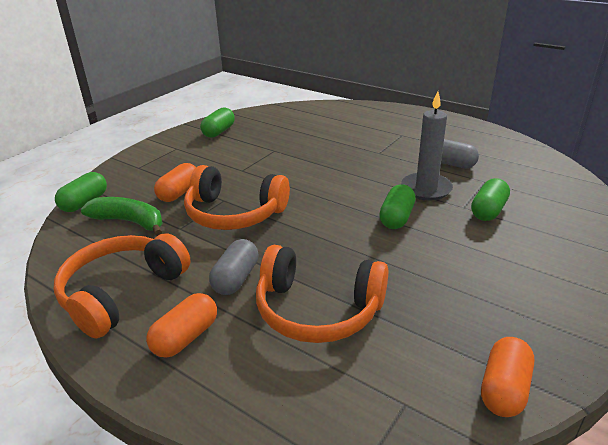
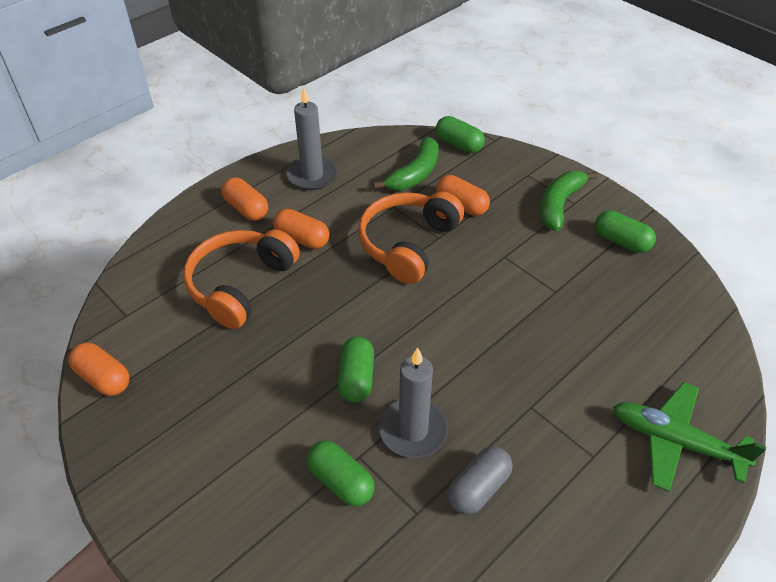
camera: 100 degrees right, 15 degrees up
(122, 292) = (312, 175): orange headphones -> grey candle
(179, 153) = (559, 205): none -> green banana
(236, 278) = (302, 238): grey capsule -> orange capsule
(377, 116) = (674, 441): none -> green plane
(396, 218) = (356, 378): green capsule -> green capsule turned 60 degrees clockwise

